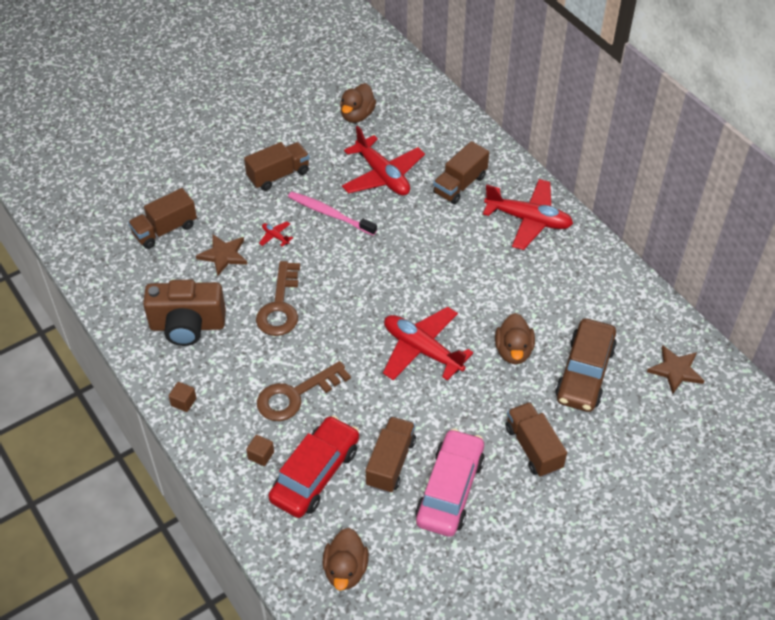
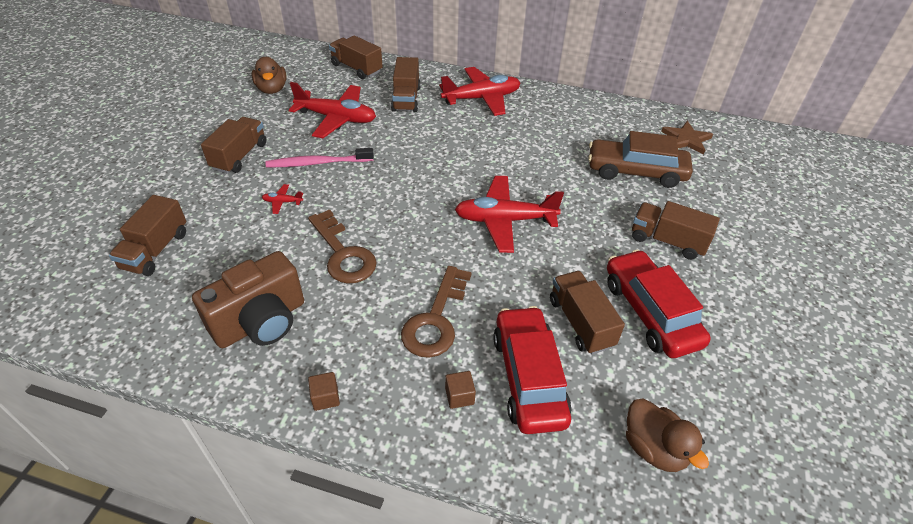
camera: 40 degrees left, 5 degrees down
(223, 255) = (243, 241): brown star -> none
(448, 126) = (356, 68): none -> brown truck
(450, 490) = (650, 312): pink car -> red car
(513, 351) = (572, 184): brown duck -> none
(584, 373) = (636, 171): brown car -> brown car turned 120 degrees clockwise

